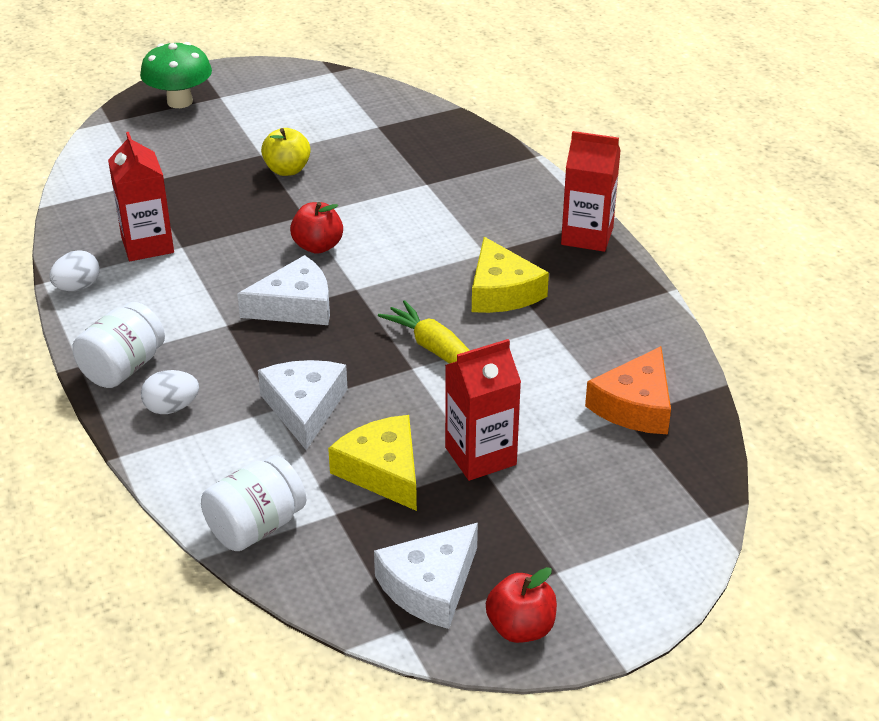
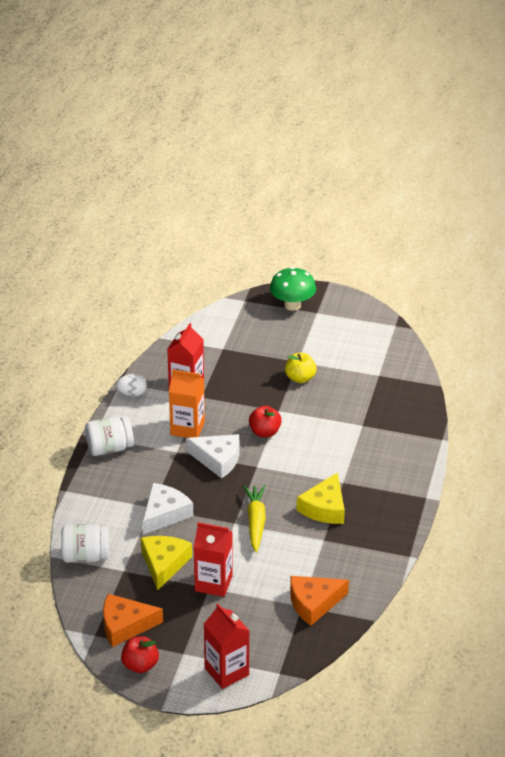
camera: 40 degrees right, 0 degrees up
(172, 408) = (109, 480): white egg -> none
(208, 290) = (187, 428): none -> orange carton
(430, 586) = (125, 625): white cheese -> orange cheese
(587, 236) = (408, 502): red carton -> red carton (226, 672)

